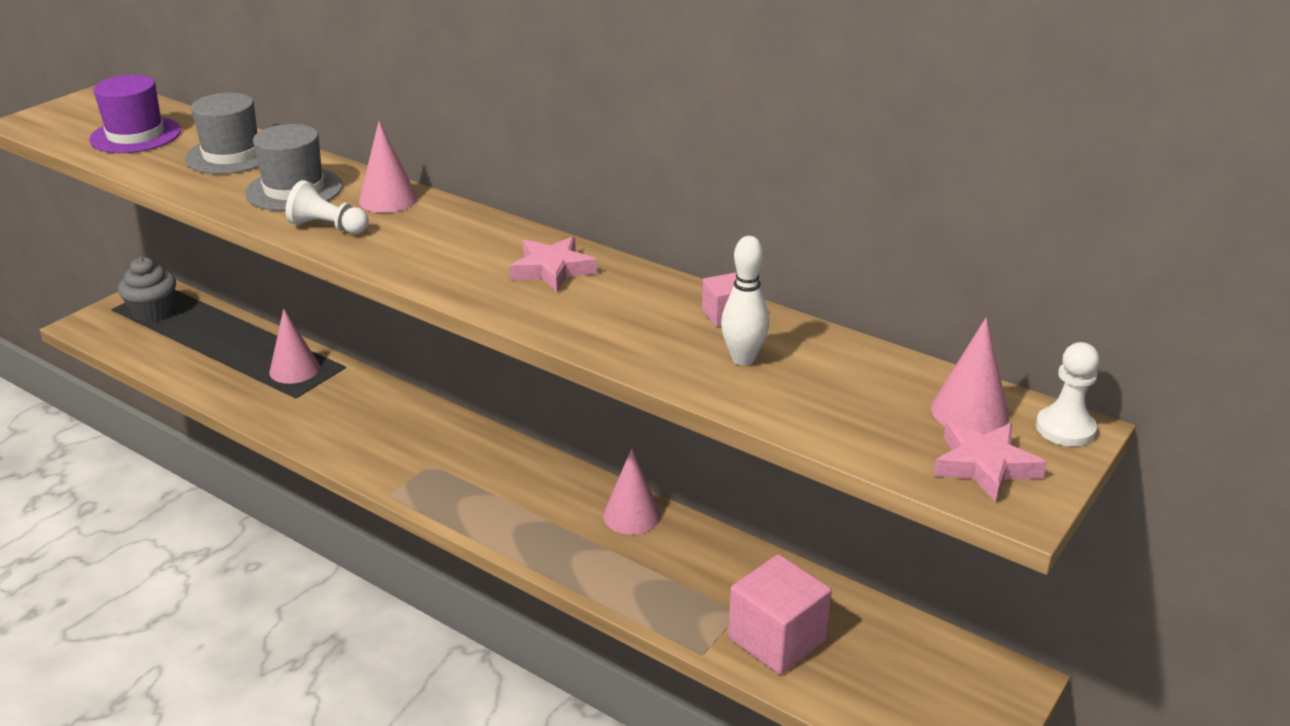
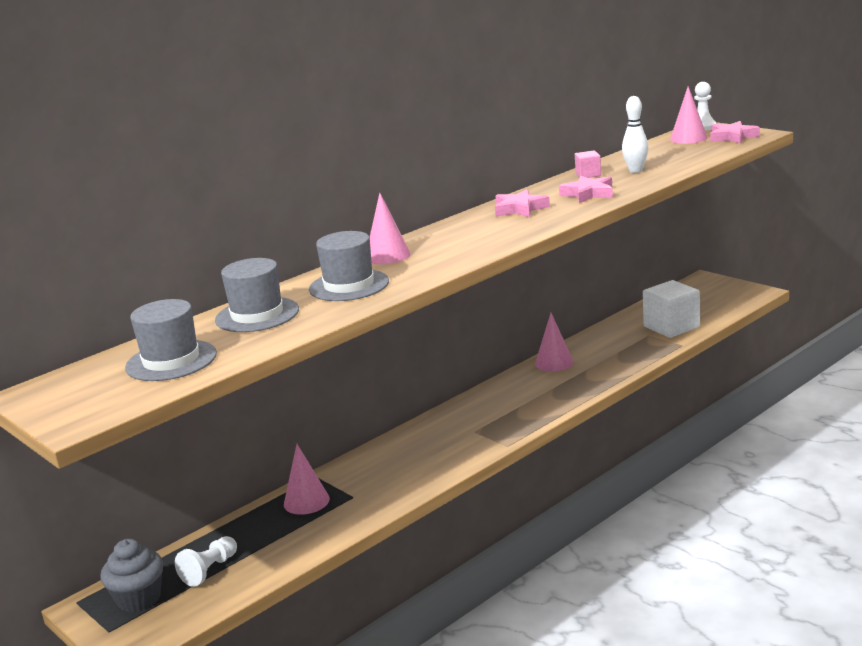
camera: 75 degrees left, 10 degrees down
(135, 135) = (171, 361): purple hat -> grey hat
(328, 227) = (425, 268): white pawn -> white pawn (209, 570)
(615, 321) = (588, 194): none -> pink star
(777, 639) = (671, 327): pink cube -> white cube

